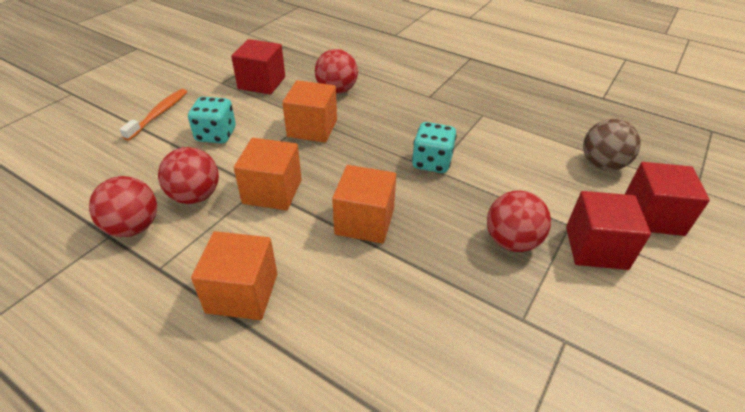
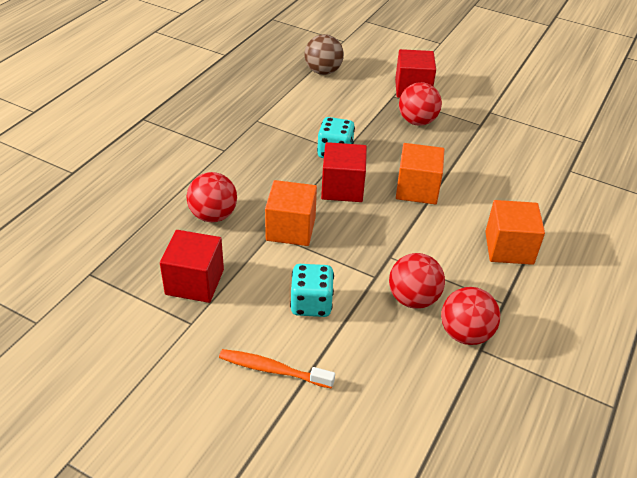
camera: 95 degrees left, 0 degrees up
(272, 191) = (394, 246): orange cube -> none
(652, 216) = (376, 62): red cube -> red cube (342, 188)

